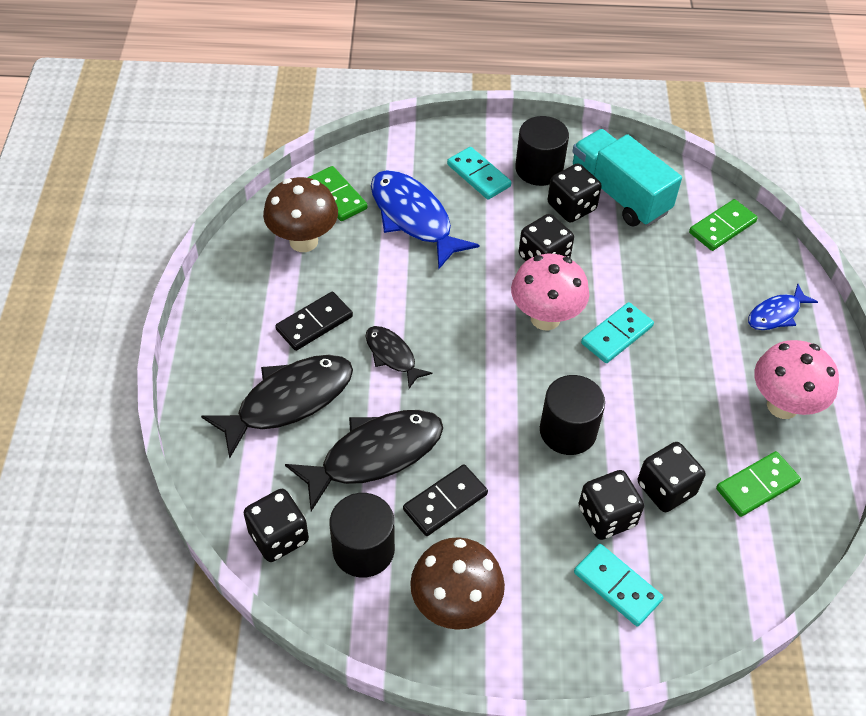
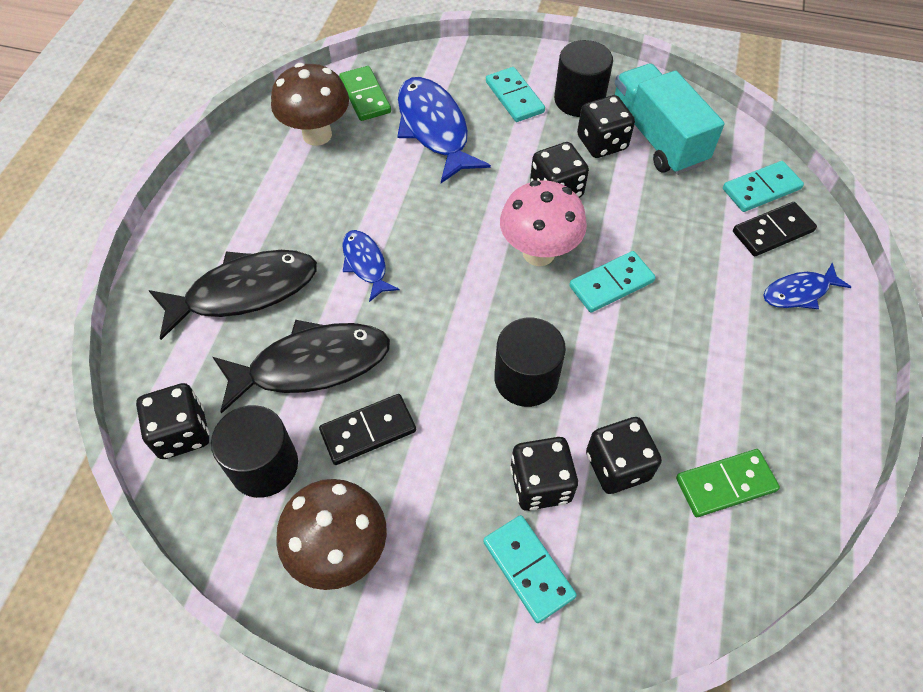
camera: 15 degrees right, 5 degrees up
(314, 323) = (298, 217): black domino -> black domino (772, 231)
(392, 355) = (365, 264): black fish -> blue fish
(722, 227) = (761, 189): green domino -> turquoise domino
(782, 405) = (780, 397): pink mushroom -> none

